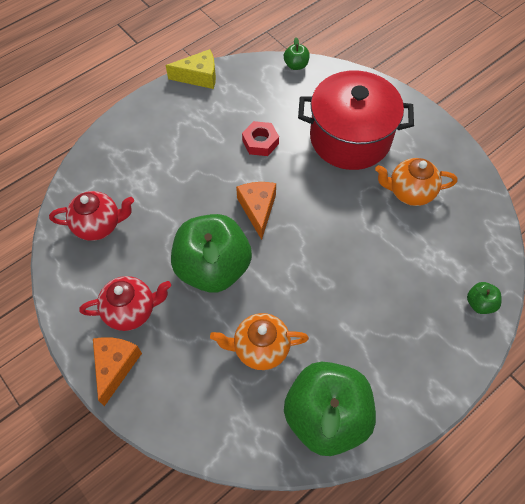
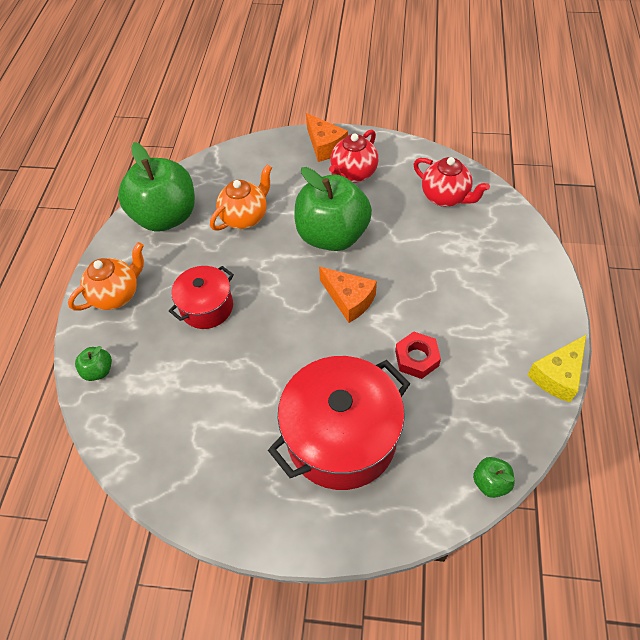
camera: 140 degrees right, 5 degrees down
(99, 225) = (445, 197): red teapot -> red teapot turned 90 degrees counterclockwise
(362, 288) = (207, 307): none -> red pot
(409, 192) = (232, 426): orange teapot -> orange teapot (117, 295)

